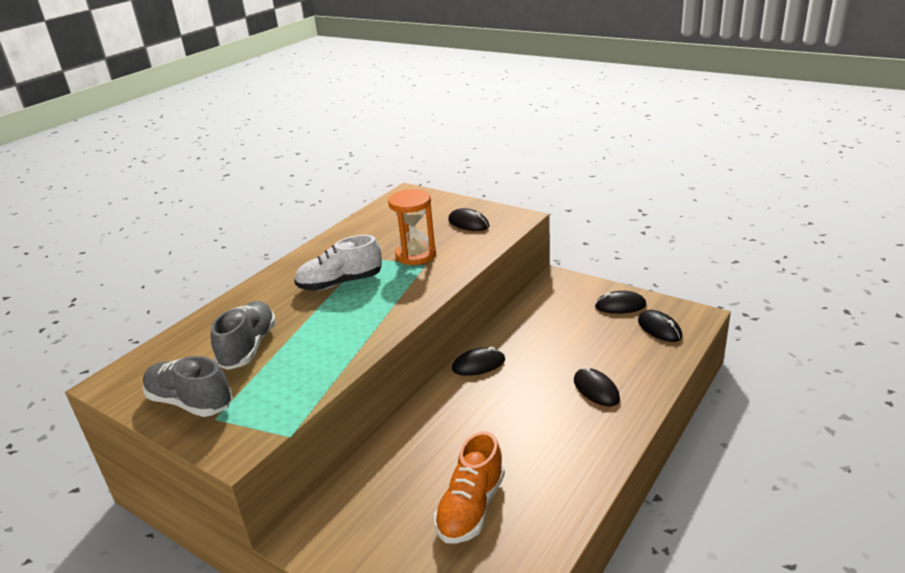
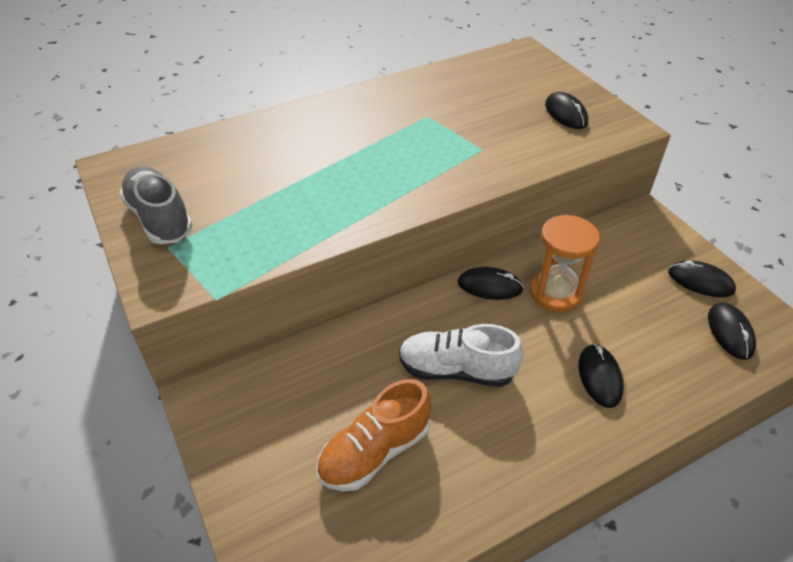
camera: 25 degrees right, 15 degrees up
(248, 347) = (248, 179): grey shoe -> none
(340, 283) = (381, 138): white shoe -> white shoe (456, 370)
(416, 255) = (481, 133): orange hourglass -> orange hourglass (555, 292)

